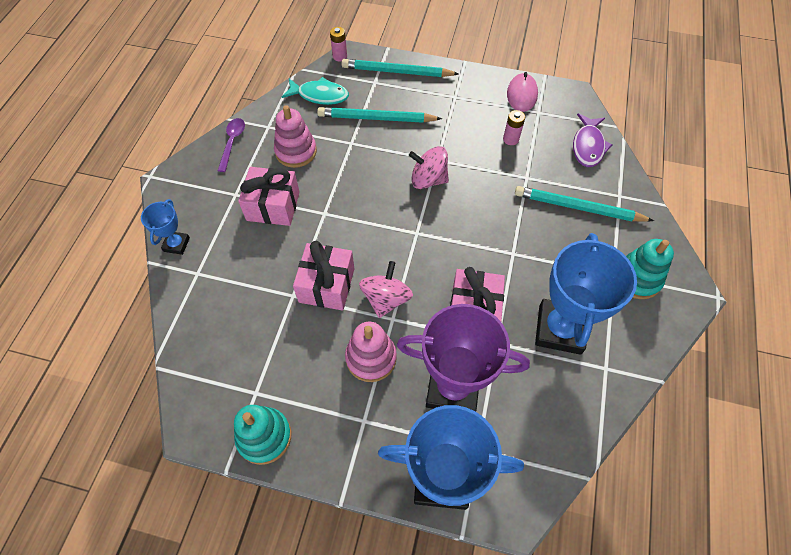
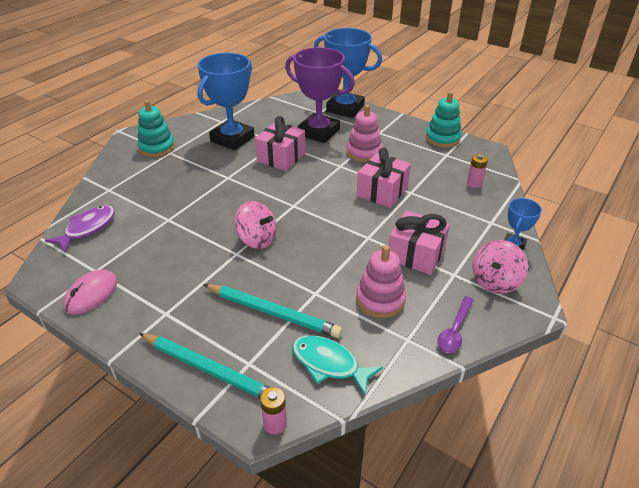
camera: 160 degrees left, 20 degrees down
(386, 299) = (339, 175): pink spinning top -> pink spinning top (495, 281)
(510, 139) = (150, 252): pink battery -> pink battery (474, 183)
(578, 207) = (150, 190): turquoise pencil -> none

